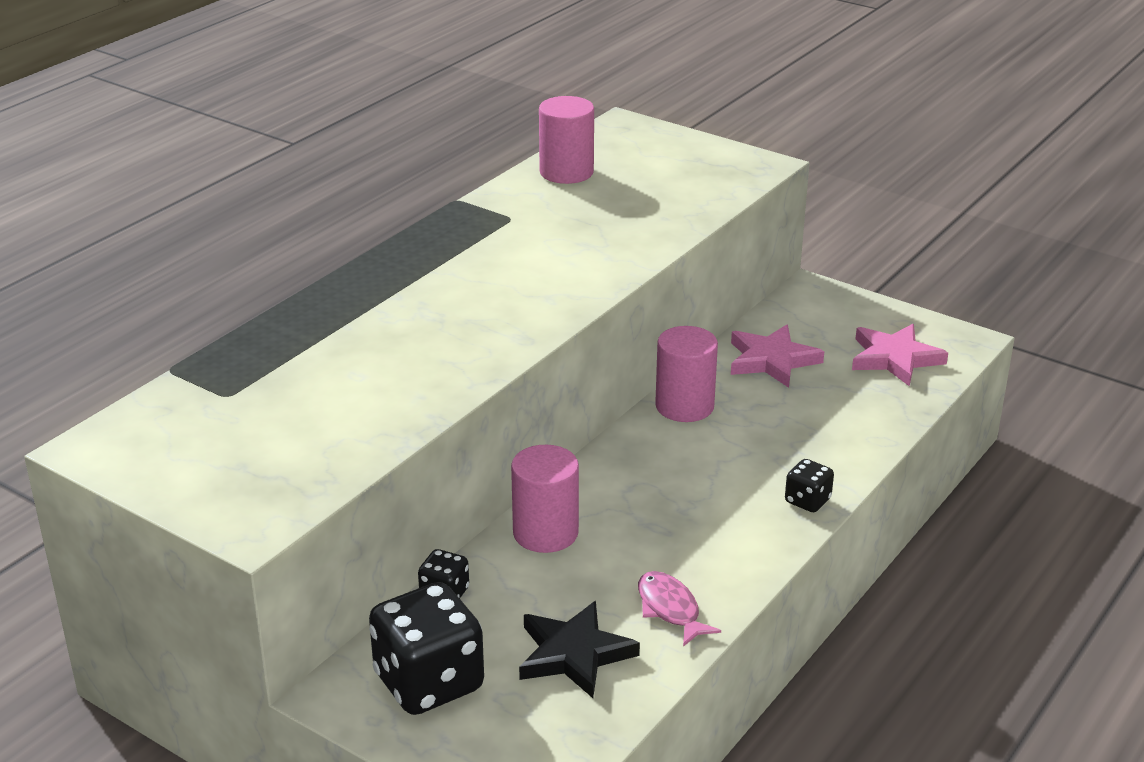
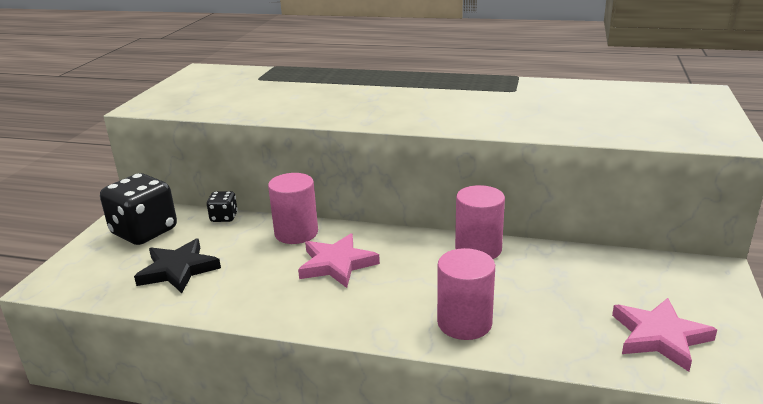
camera: 70 degrees right, 5 degrees down
(566, 172) = (599, 91): pink cylinder -> pink cylinder (464, 323)
(670, 609) = (234, 294): pink fish -> none
(772, 360) = (581, 273): pink star -> pink star (337, 264)
(807, 501) = (396, 329): black dice -> none

